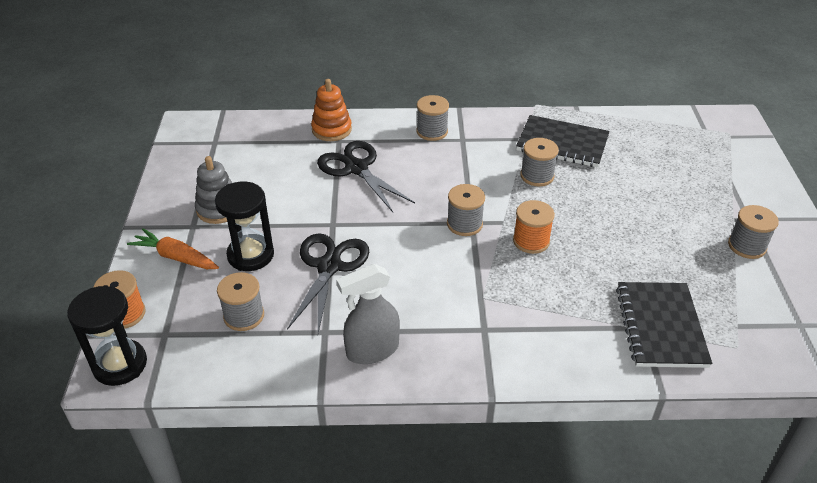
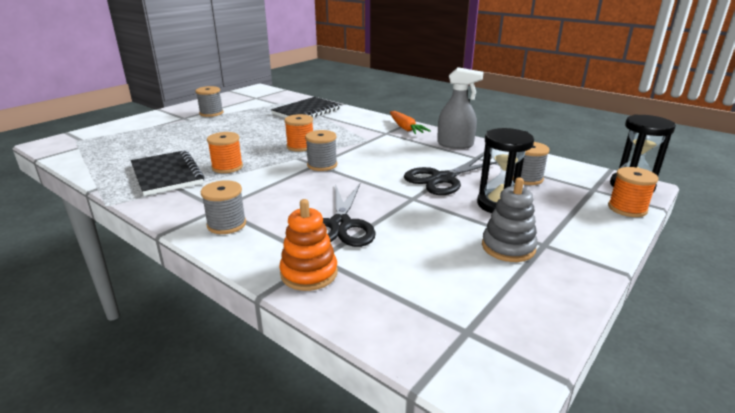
camera: 140 degrees left, 15 degrees down
(175, 257) = (571, 227): orange carrot -> orange carrot (405, 128)
(537, 176) = (227, 167): grey spool -> orange spool

